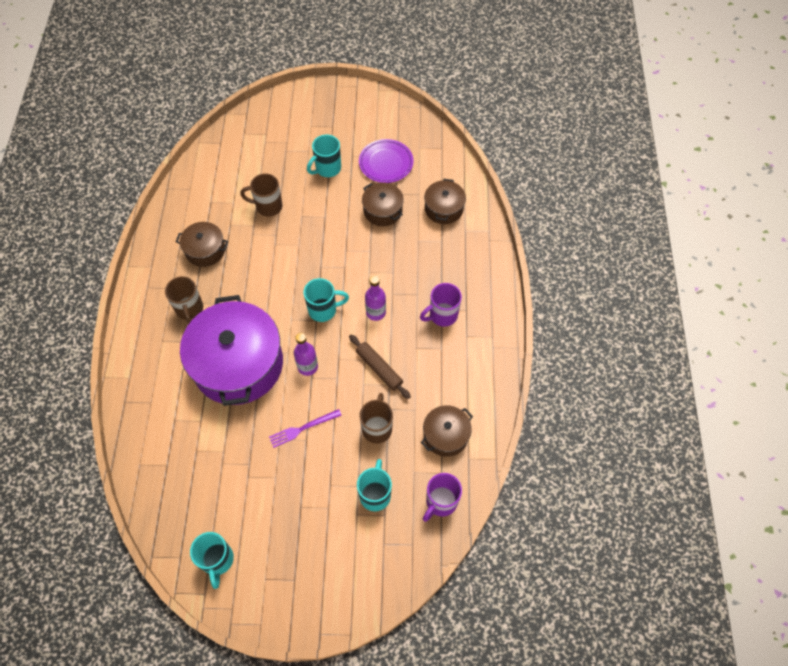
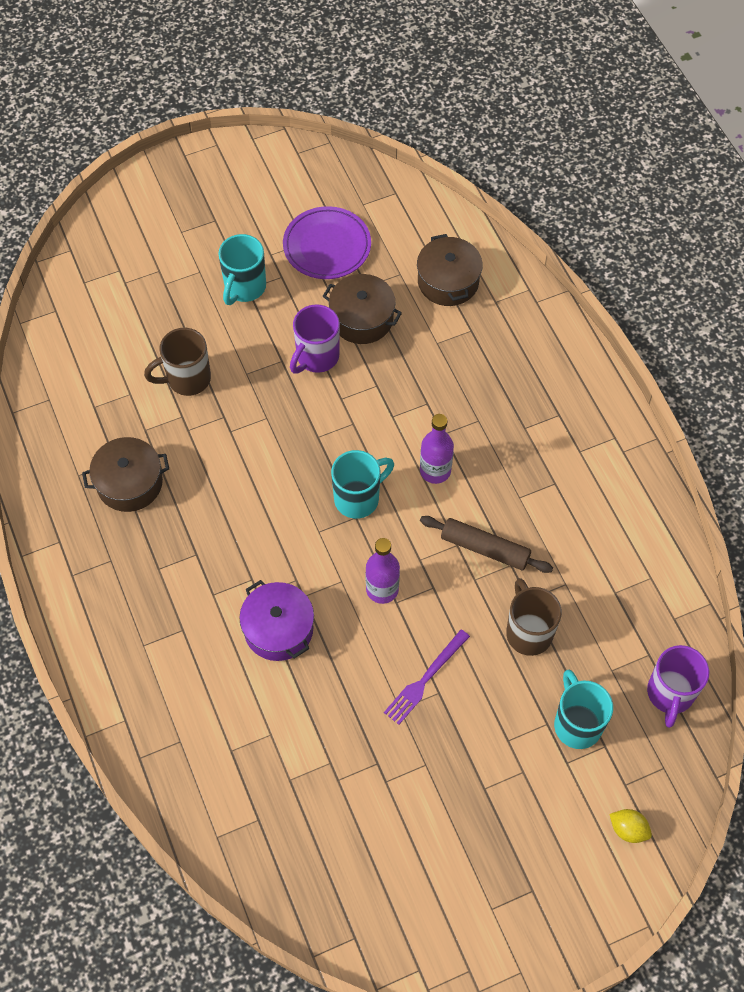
camera: 25 degrees left, 0 degrees up
(190, 309) = (158, 581): brown mug -> none
(217, 560) = (411, 916): turquoise mug -> none
(238, 364) = (278, 629): purple pot -> purple pot, size x0.48
(370, 571) = (628, 829): none -> yellow lemon
(442, 315) = (530, 436): purple mug -> purple mug (316, 357)
(445, 435) = (627, 600): brown pot -> none

